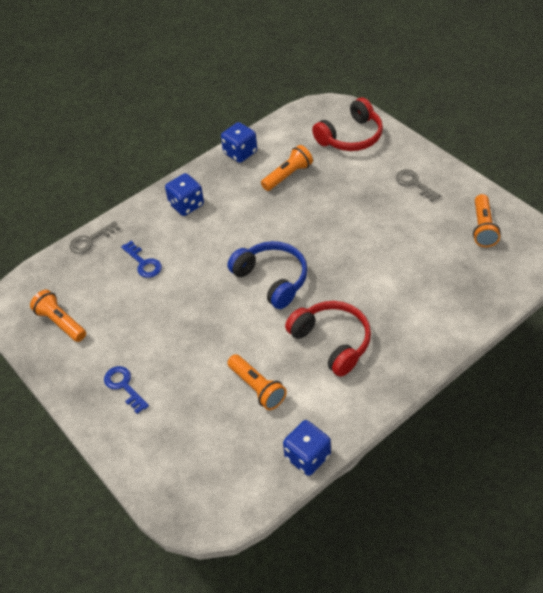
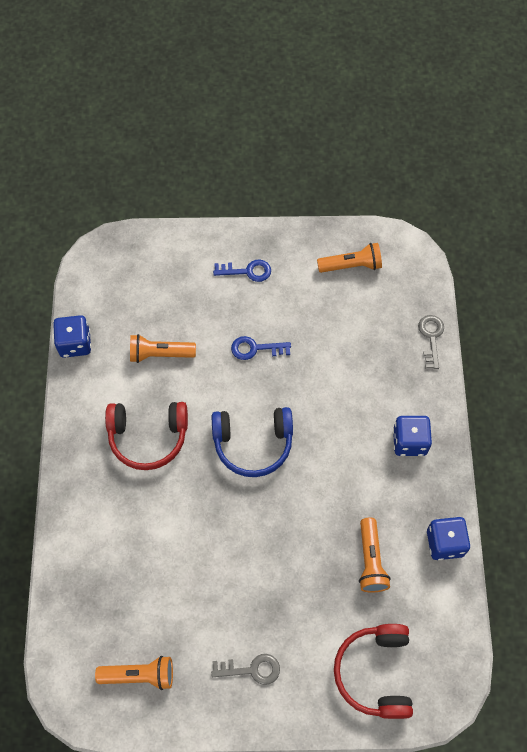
camera: 125 degrees right, 15 degrees up
(143, 263) = (364, 360): blue key -> blue key (255, 348)
(483, 228) = (139, 675): orange flashlight -> orange flashlight turned 135 degrees clockwise

